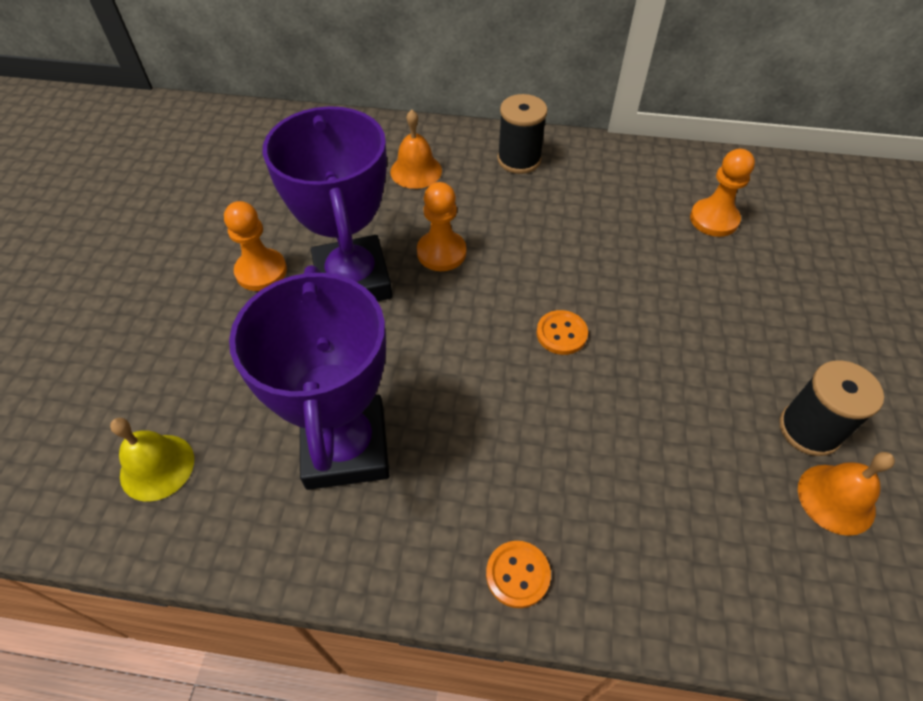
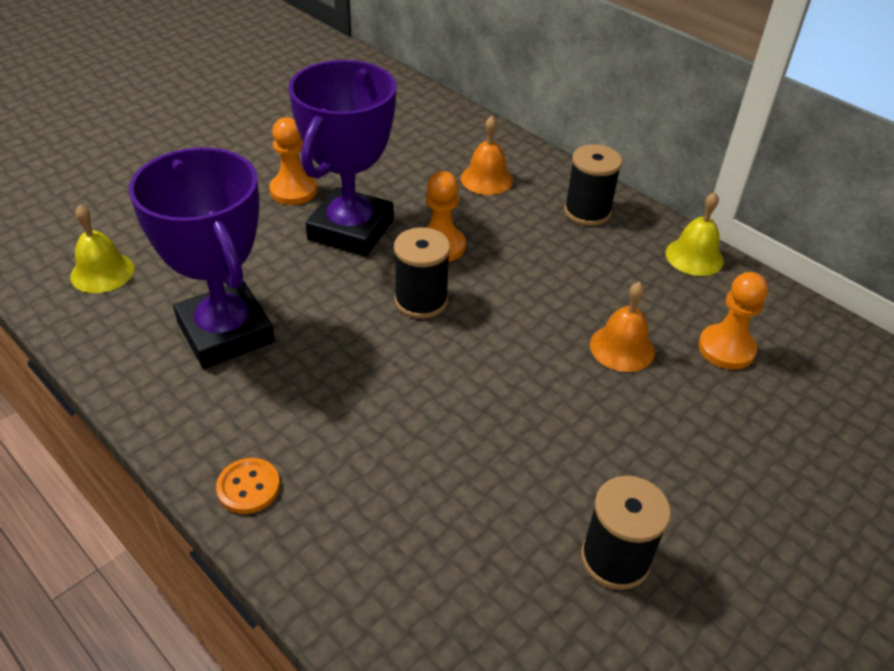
camera: 35 degrees right, 10 degrees down
(346, 447) = (225, 332): purple trophy -> purple trophy turned 60 degrees counterclockwise
(476, 311) = (421, 301): none -> black spool
(561, 333) = (472, 355): orange button -> none
(625, 157) = (694, 256): none -> yellow bell
(836, 499) = (574, 624): orange bell -> orange bell (622, 348)

